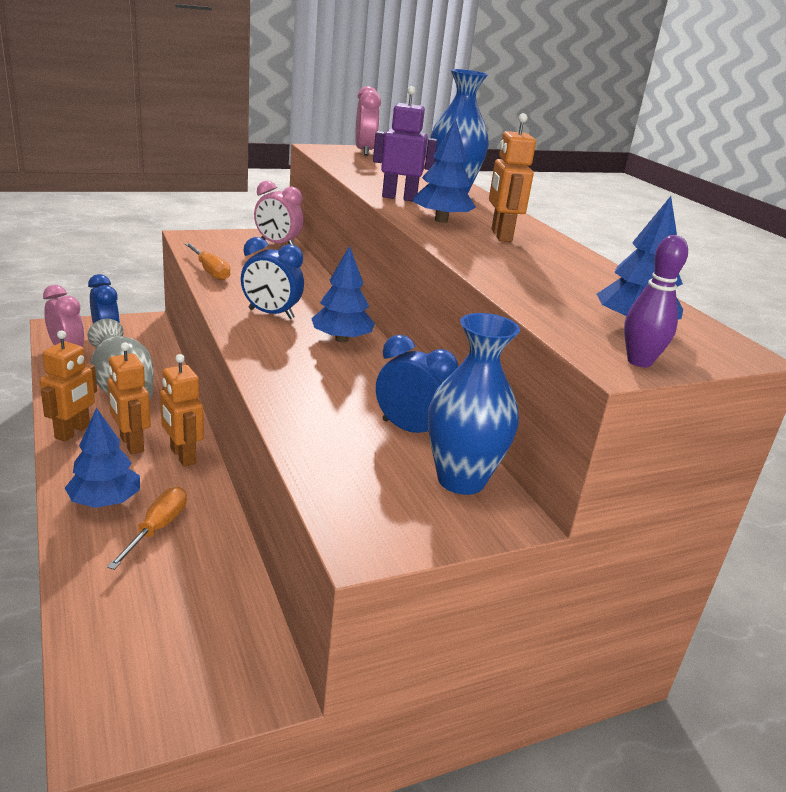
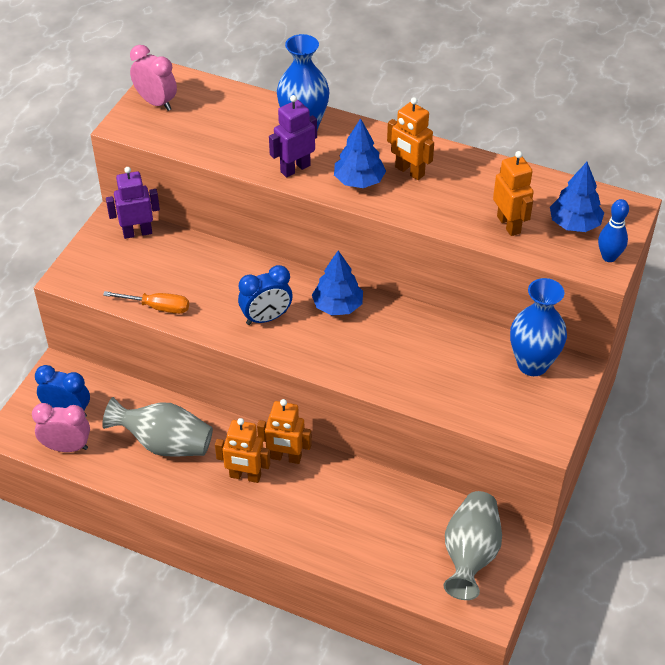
camera: 40 degrees left, 20 degrees up
(73, 432) = (199, 499): orange robot -> orange robot (509, 224)
(105, 501) = (300, 522): blue tree -> none
(157, 528) = (352, 511): orange screwdriver -> none
(187, 657) = (470, 555): none -> grey vase
(277, 244) = (137, 232): pink clock -> purple robot
(410, 430) = (471, 351): blue clock -> none
(639, 362) = (609, 257): purple bowling pin -> blue bowling pin

